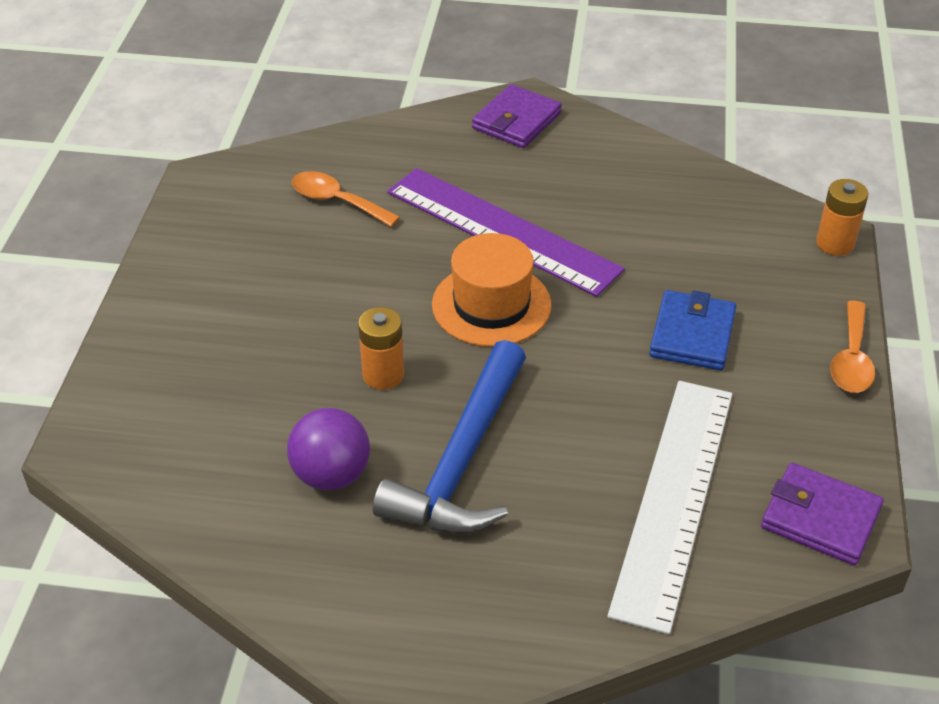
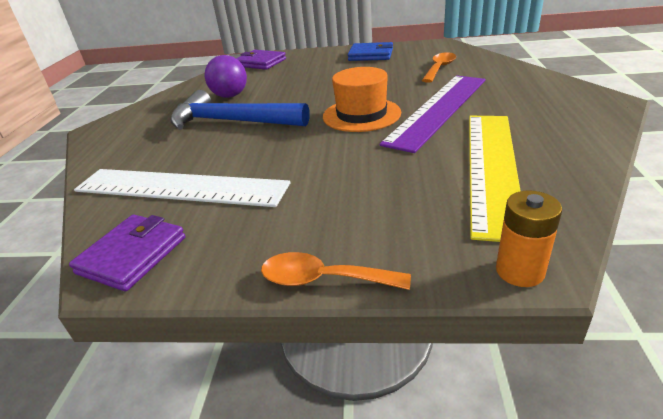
camera: 90 degrees right, 10 degrees down
(383, 375) = (298, 96): orange battery -> none
(516, 121) = (575, 100): purple wallet -> purple wallet (260, 62)
(668, 220) = (492, 167): none -> yellow ruler
(692, 335) = (345, 186): blue wallet -> blue wallet (371, 55)

